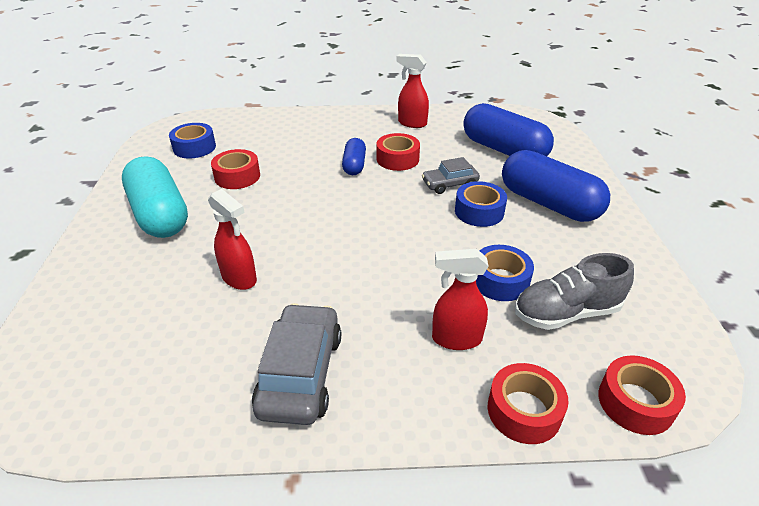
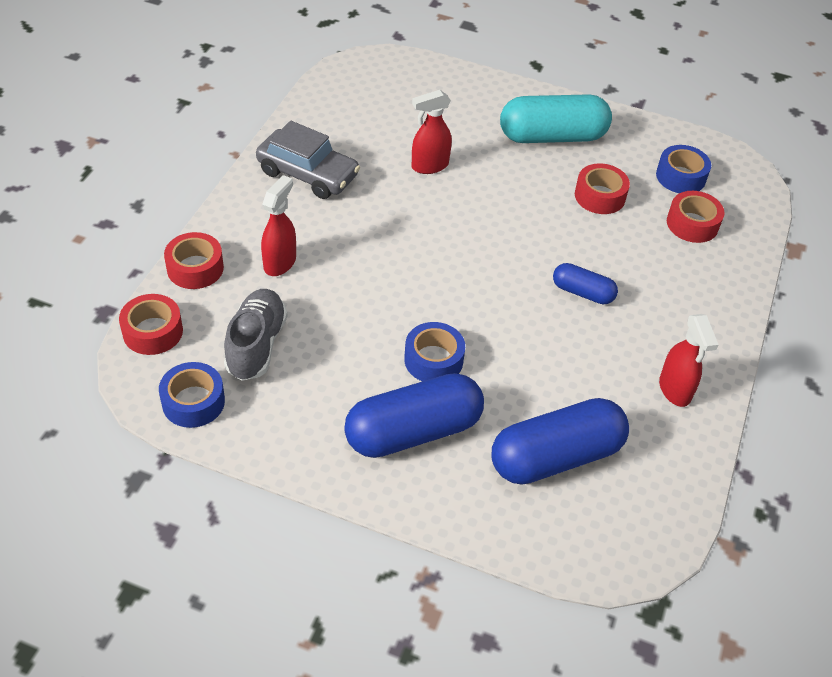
camera: 110 degrees right, 10 degrees up
(397, 159) = (580, 336): red tape -> red tape (692, 224)
(412, 123) = (675, 390): red spray bottle -> red spray bottle turned 120 degrees clockwise
(450, 184) = (500, 360): grey car -> none
(500, 280) = (322, 322): blue tape -> blue tape (193, 402)

